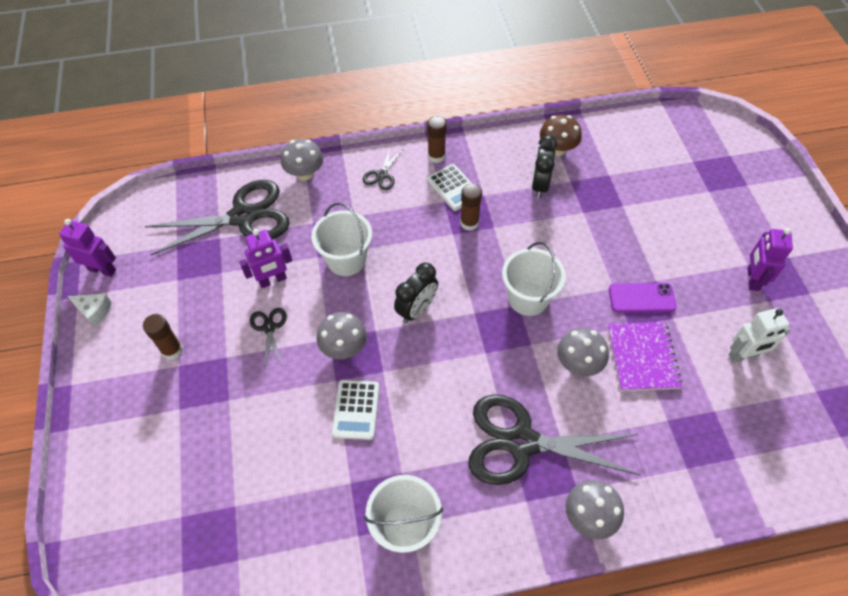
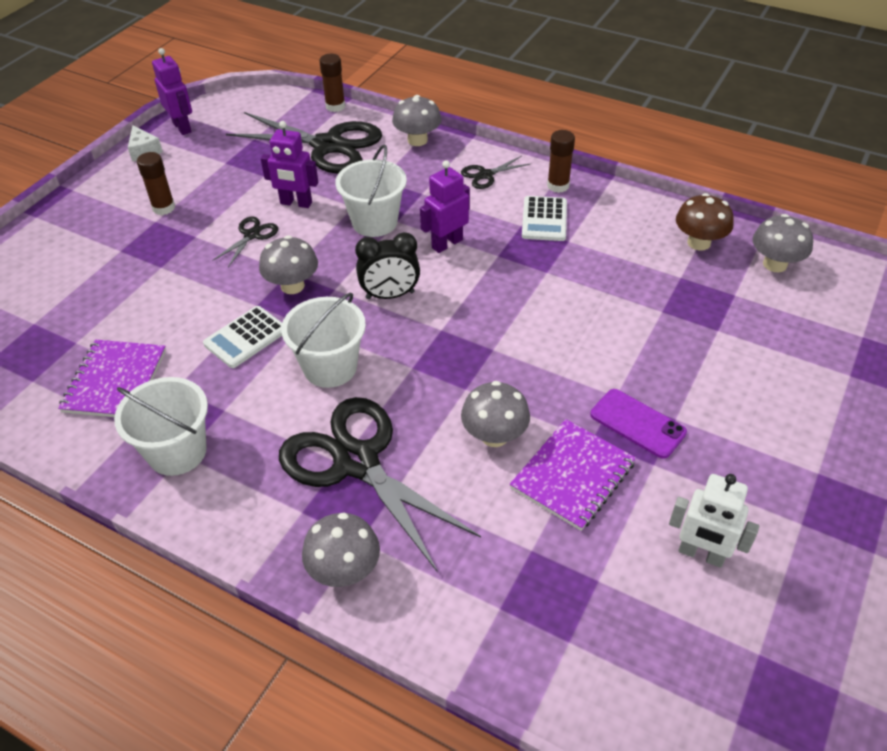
camera: 40 degrees right, 10 degrees down
(301, 511) = (115, 381): none -> purple notebook
(469, 223) = (525, 255): brown glue stick -> brown glue stick (335, 106)
(528, 298) = (509, 349): white bucket -> white bucket (330, 367)
(540, 185) = (640, 263): black clock -> none
(610, 139) = (775, 264): none -> grey mushroom
(752, 279) = (806, 490): purple robot -> purple robot (447, 243)

